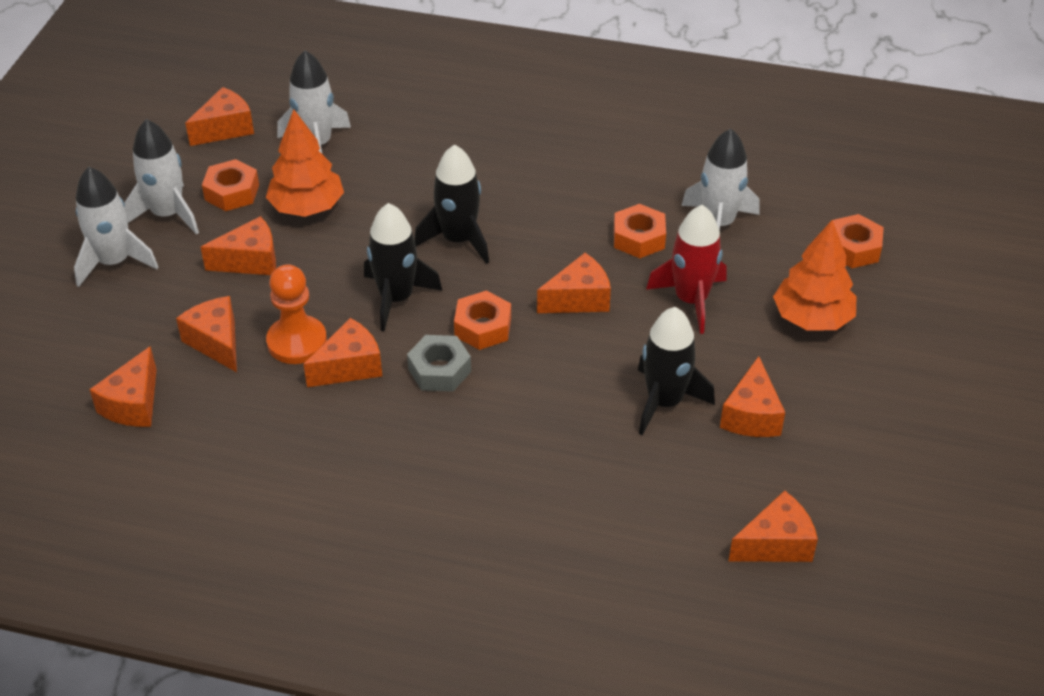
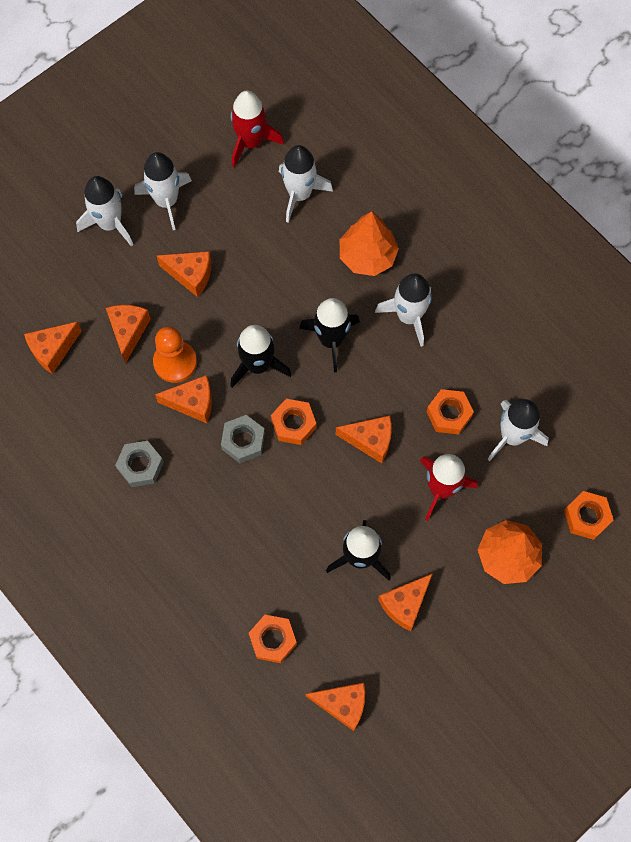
camera: 35 degrees right, 25 degrees up
(225, 129) = (251, 142): orange cheese -> red rocket
(232, 192) = (217, 206): orange nut -> orange nut (273, 640)
(307, 207) = (255, 249): orange tree -> orange tree (367, 256)
(336, 455) = (140, 466): none -> grey nut
(522, 184) = (408, 316): none -> white rocket

